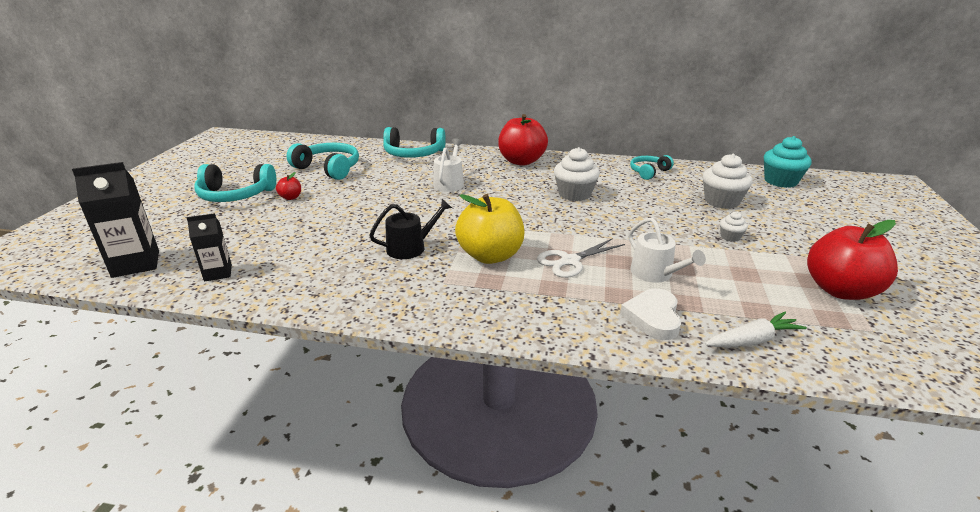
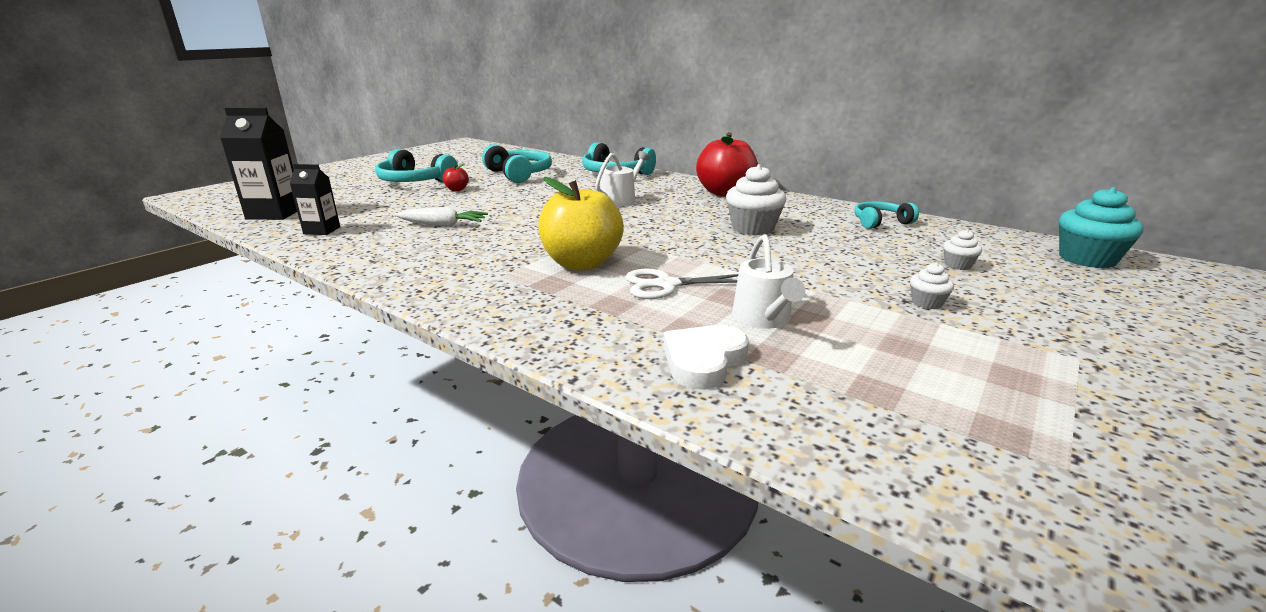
camera: 25 degrees right, 5 degrees down
(410, 247) = (510, 242): black watering can -> none
(721, 201) = (957, 265): white cupcake -> white cupcake, size x0.50
(752, 340) = (823, 422): white carrot -> white carrot (442, 225)
(840, 290) = (1058, 401): red apple -> none

